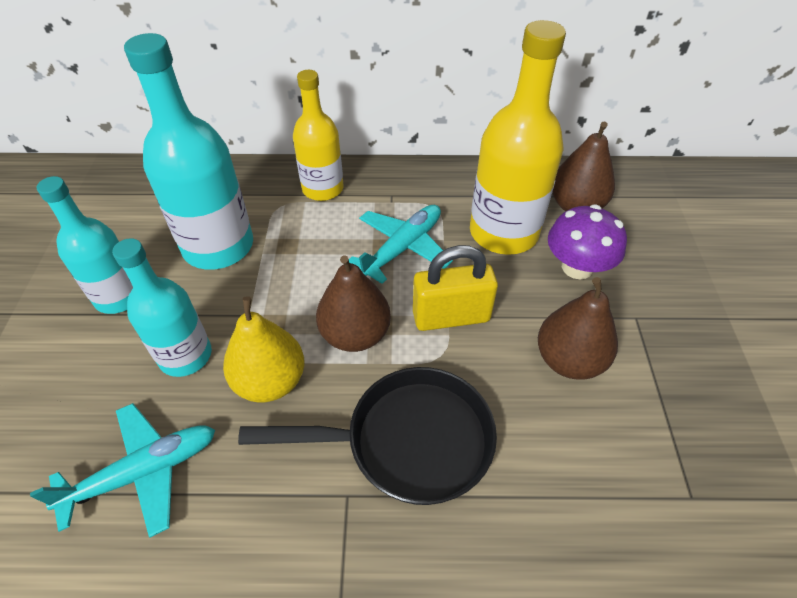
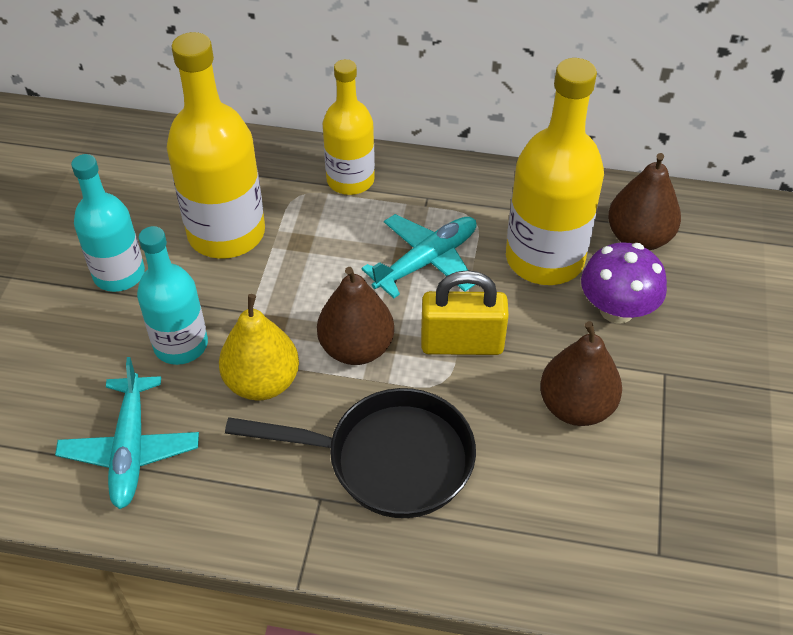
camera: 10 degrees right, 0 degrees up
(142, 473) = (131, 448): turquoise plane -> turquoise plane turned 105 degrees clockwise
(218, 246) = (226, 233): turquoise bottle -> yellow bottle

